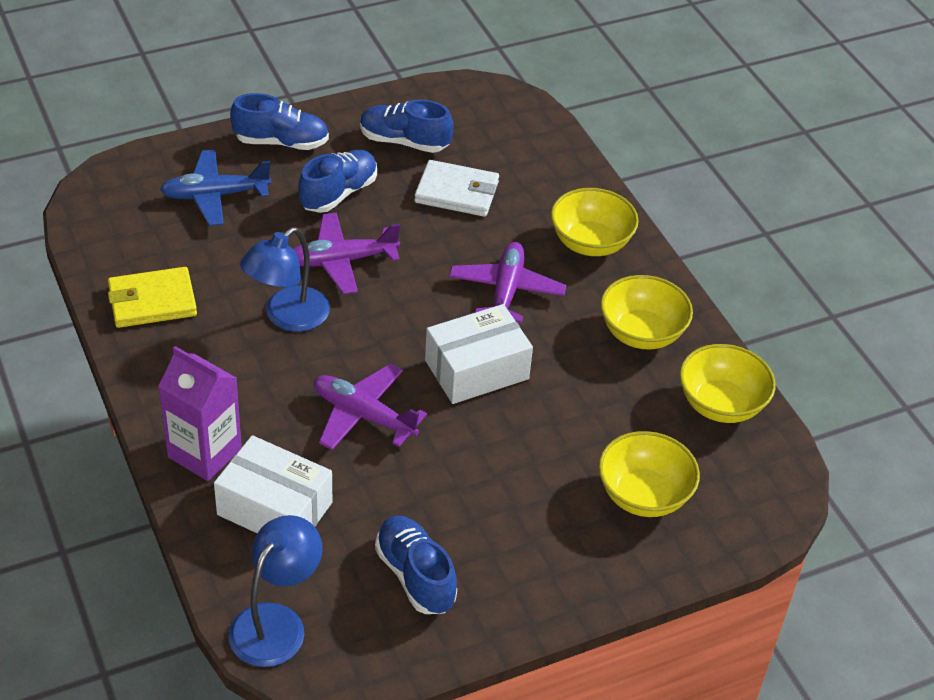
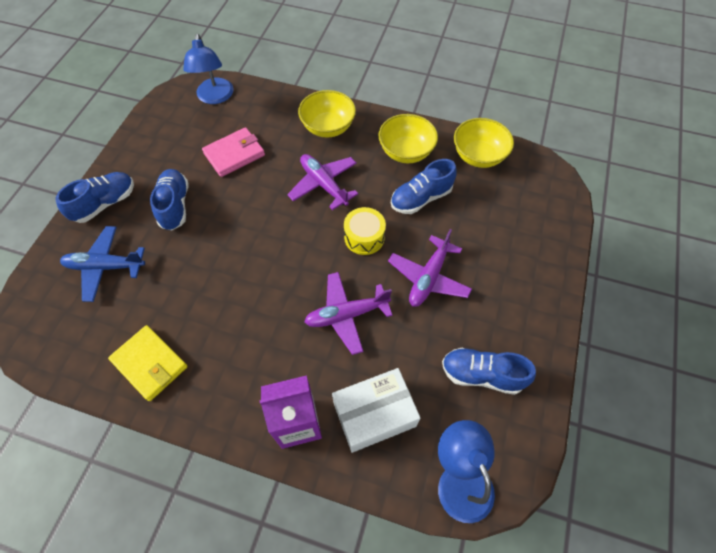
camera: 45 degrees left, 15 degrees up
(152, 301) = (150, 364): yellow wallet -> yellow wallet turned 75 degrees counterclockwise
(215, 195) = (105, 267): blue plane -> blue plane turned 60 degrees clockwise
(287, 317) = (238, 299): blue lamp -> blue lamp (215, 97)
(342, 261) = (225, 241): purple plane -> purple plane (428, 277)
(404, 142) = (173, 149): blue shoe -> blue shoe (421, 198)
(456, 192) = (234, 154): white wallet -> pink wallet
(476, 370) = (364, 237): white box -> yellow drum
(643, 495) = (509, 229): yellow bowl -> none

